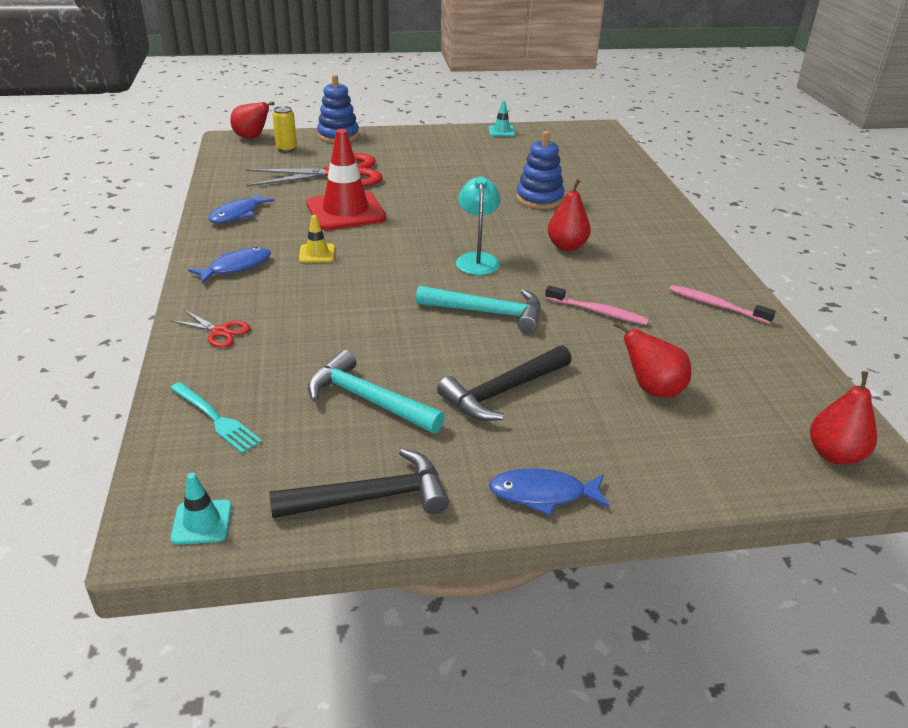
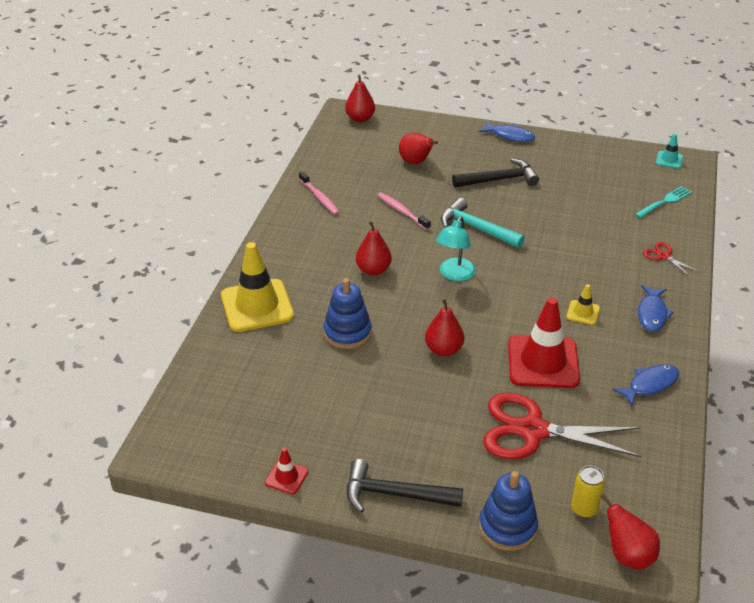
camera: 155 degrees left, 5 degrees up
(216, 419) = (664, 202): turquoise fork -> turquoise fork turned 75 degrees clockwise
(236, 267) = (652, 314): blue fish -> blue fish turned 60 degrees counterclockwise
(367, 399) = (577, 193): turquoise hammer -> none
(372, 497) = (589, 151): black hammer -> black hammer (394, 494)
(443, 203) = (443, 349): none -> red pear
(501, 131) = (286, 477): turquoise traffic cone -> red traffic cone
(640, 201) = (257, 306): none -> yellow traffic cone

